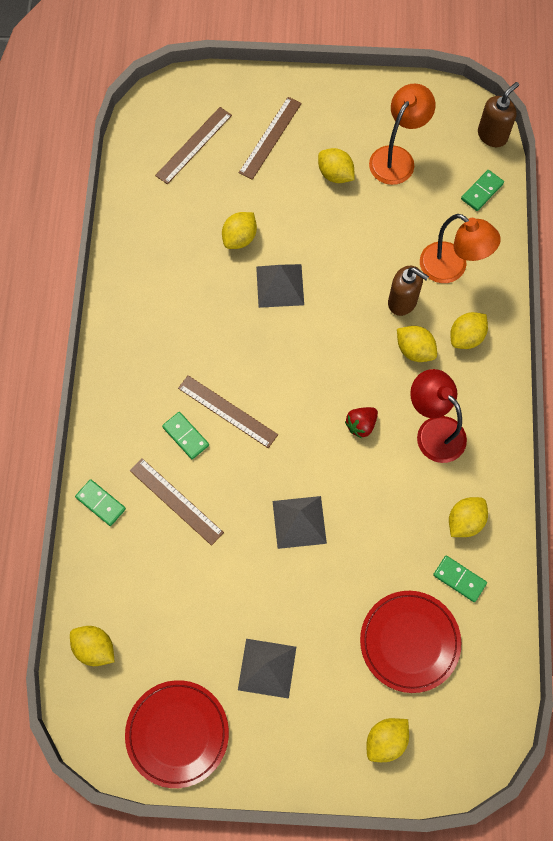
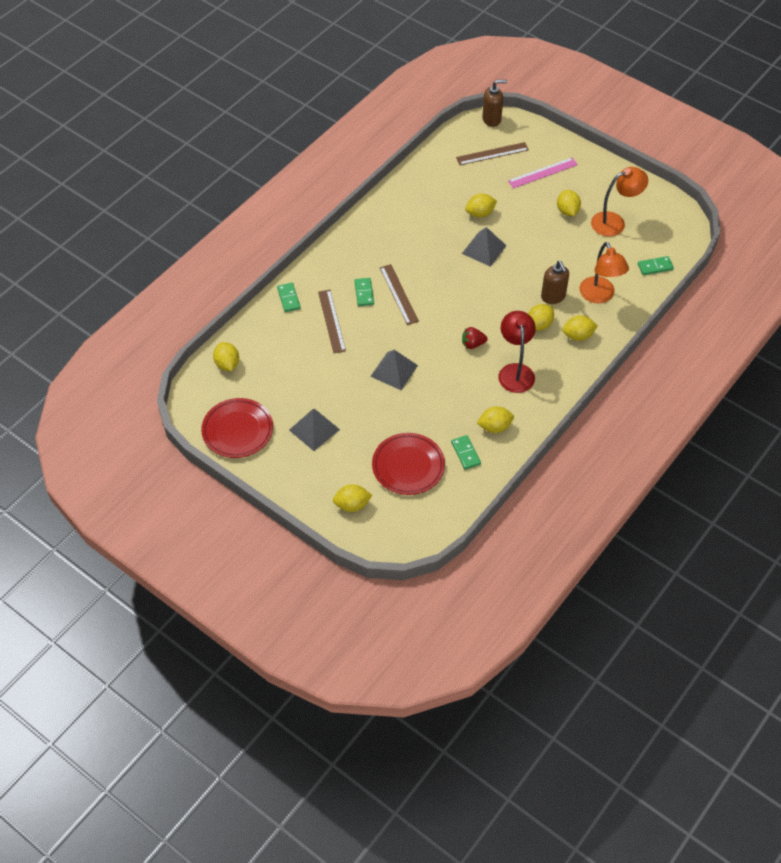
camera: 35 degrees right, 15 degrees down
(270, 138) = (542, 173): brown ruler -> pink ruler
(414, 350) = (539, 325): yellow lemon -> yellow lemon turned 60 degrees clockwise
(492, 135) = (688, 241): brown soap dispenser -> brown soap dispenser (491, 119)

